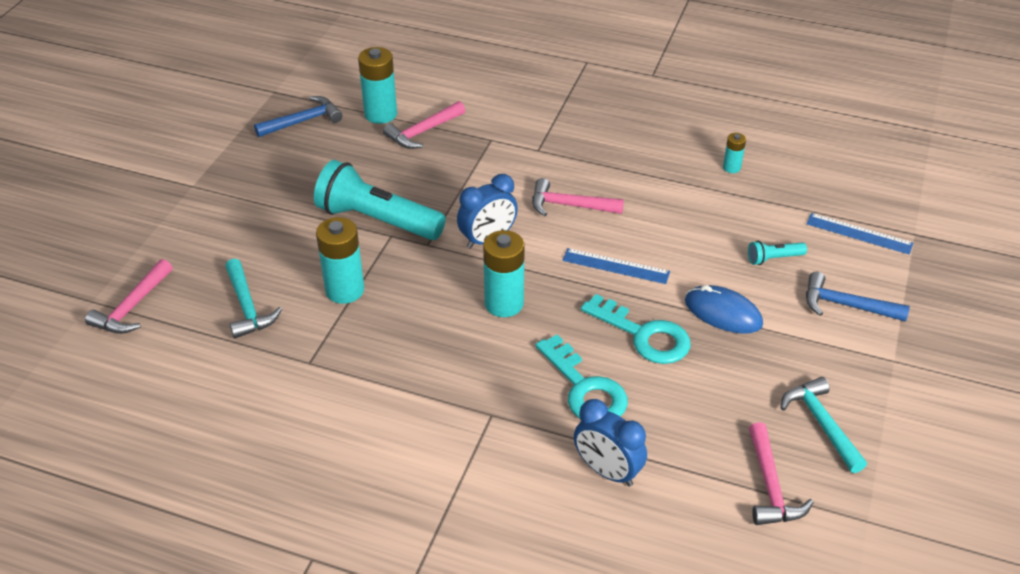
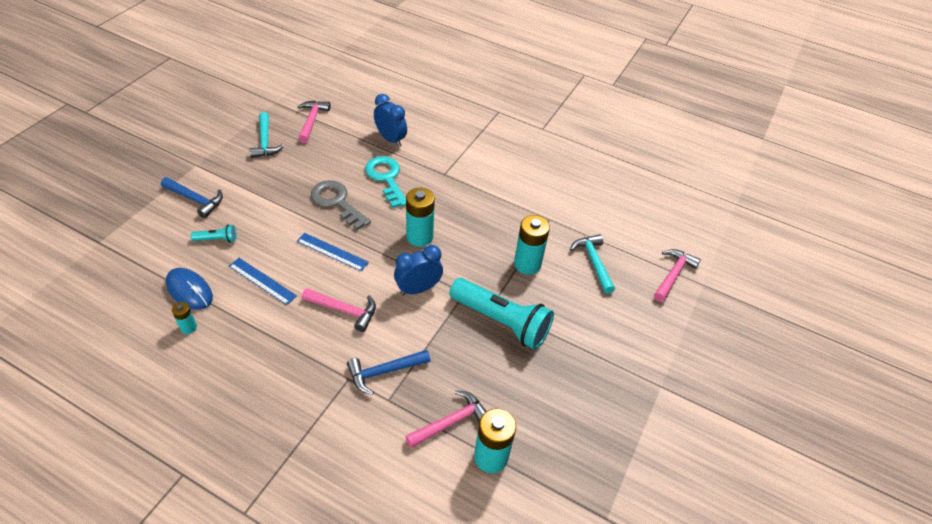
camera: 175 degrees left, 5 degrees up
(303, 121) = (570, 459): blue hammer -> blue hammer (384, 372)
(644, 335) = (337, 202): turquoise key -> grey key
(723, 313) = (278, 208): blue mouse -> blue mouse (189, 290)
(859, 233) = (139, 248): blue ruler -> blue ruler (262, 281)

